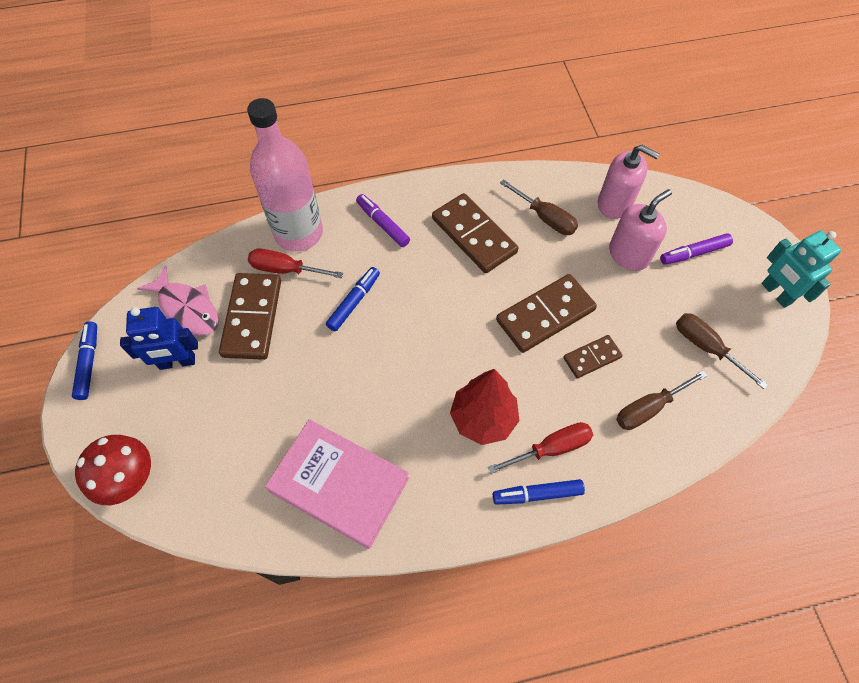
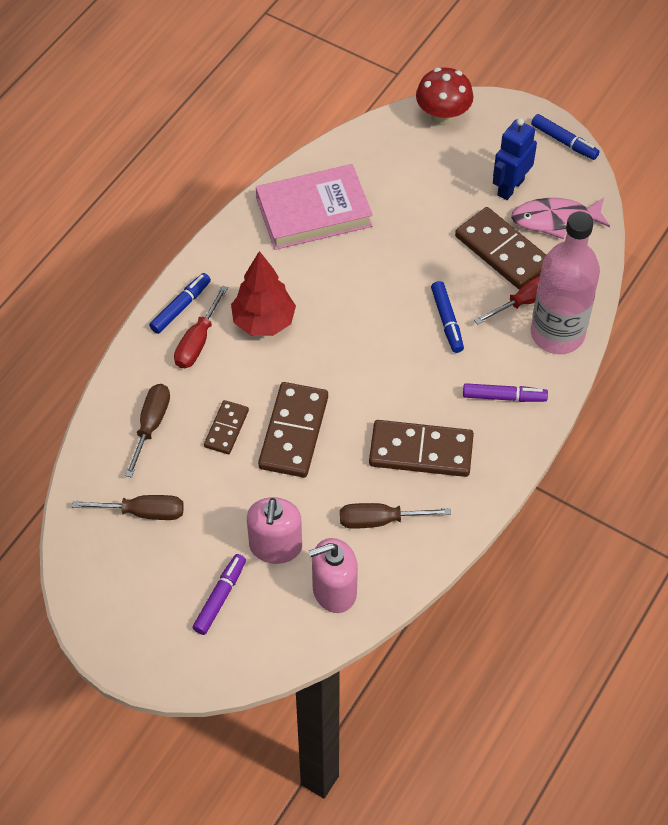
camera: 135 degrees right, 5 degrees down
(776, 293) = (118, 616): turquoise robot -> none

